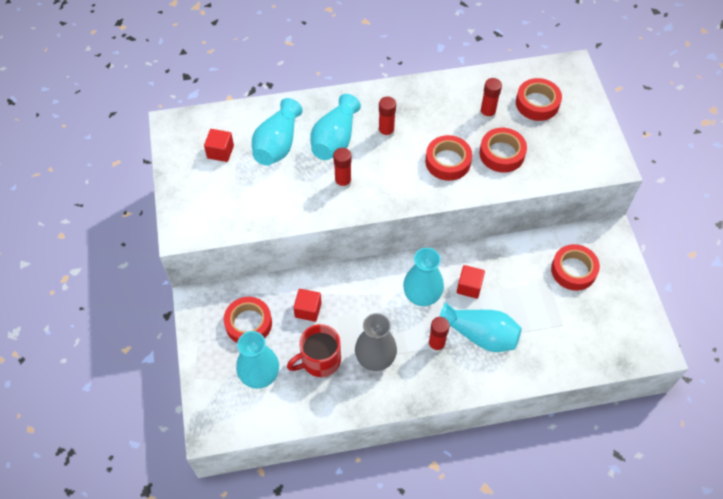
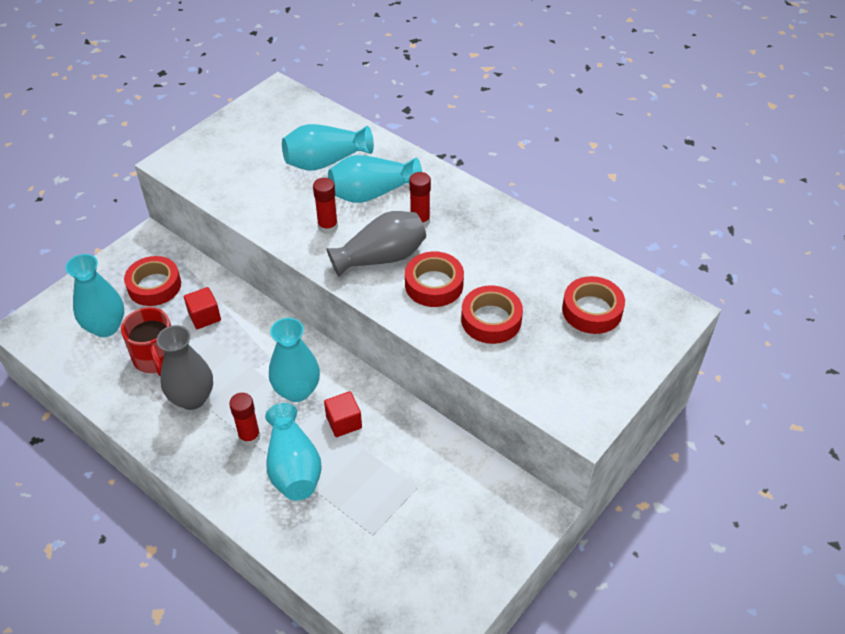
camera: 50 degrees right, 10 degrees down
(220, 152) = (279, 133): red cube -> none
(319, 360) = (156, 358): red mug -> red mug turned 135 degrees counterclockwise
(399, 172) = (381, 257): none -> grey vase
(487, 114) = (530, 279): red glue stick -> none
(573, 270) = (453, 502): red tape -> none

